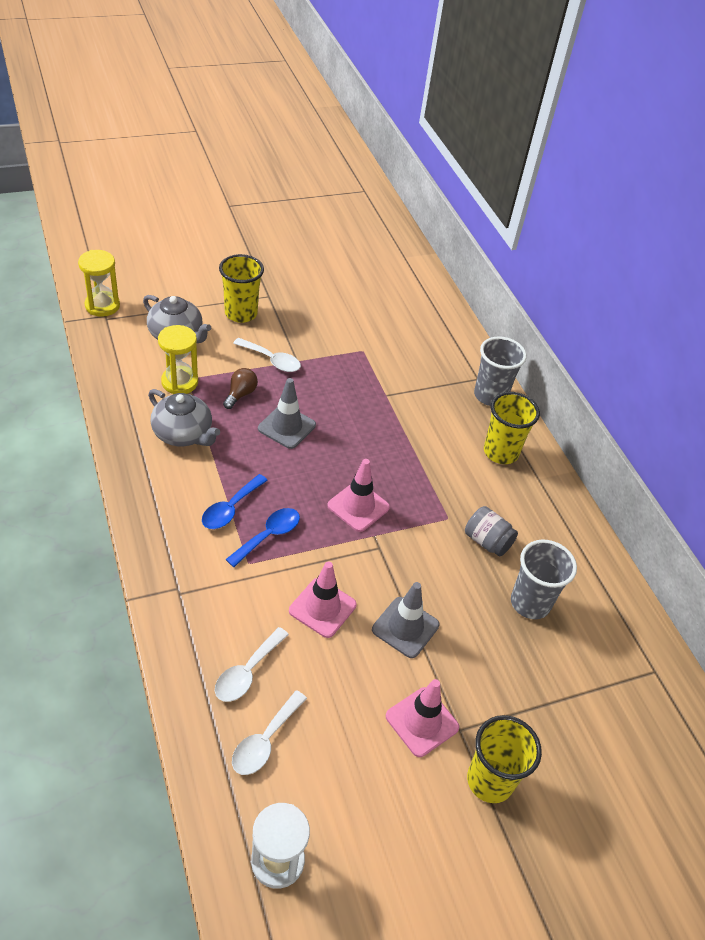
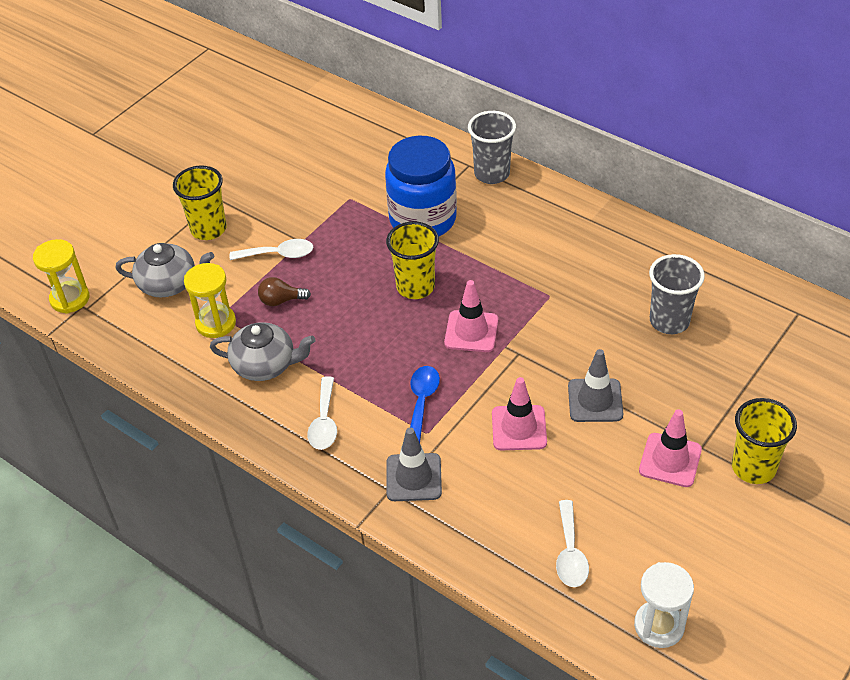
camera: 25 degrees left, 0 degrees up
(230, 509) = (369, 400): blue spoon -> none
(240, 394) = (281, 300): brown light bulb -> brown light bulb turned 90 degrees counterclockwise
(247, 672) = (508, 514): white spoon -> white spoon (324, 422)
(286, 427) = (349, 303): grey traffic cone -> grey traffic cone (413, 477)
(403, 398) = (422, 219): none -> blue jar
(487, 541) = (596, 295): grey jar -> none
(500, 452) = (542, 216): yellow cup -> yellow cup (415, 287)

